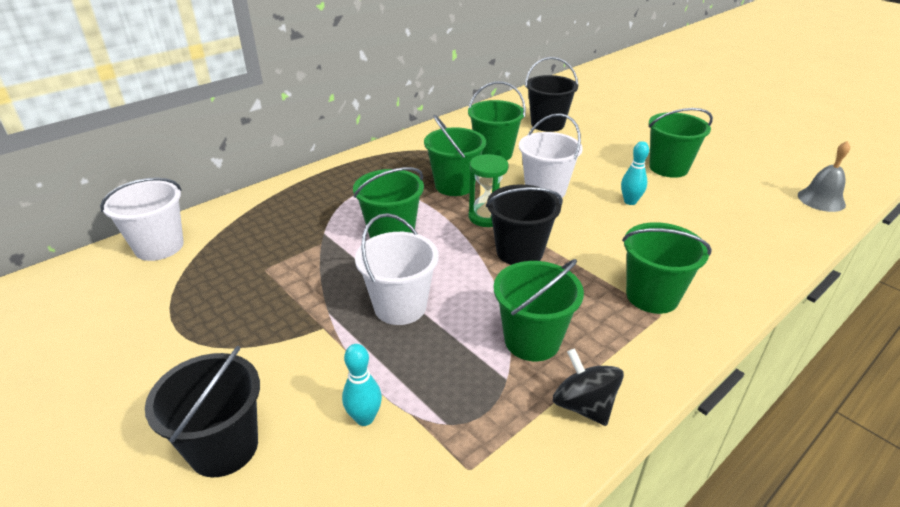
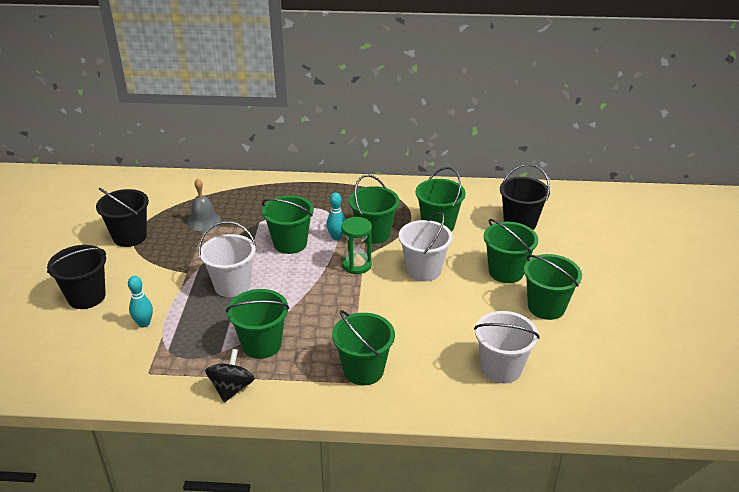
camera: 45 degrees right, 0 degrees up
(159, 246) = (181, 185): white bucket -> white bucket (501, 368)
(519, 252) = (338, 297): black bucket -> black bucket (130, 237)
(601, 160) = (506, 272): none -> green bucket
(630, 201) = (466, 311): turquoise bowling pin -> turquoise bowling pin (336, 237)
(821, 200) = (622, 403): grey bell -> grey bell (204, 221)

